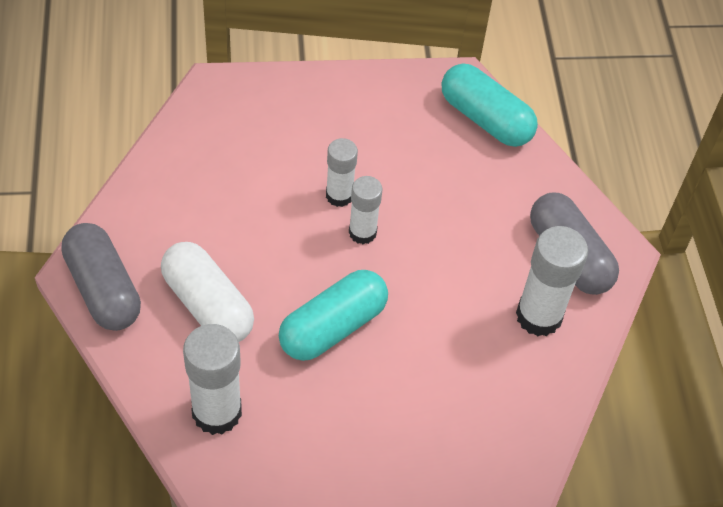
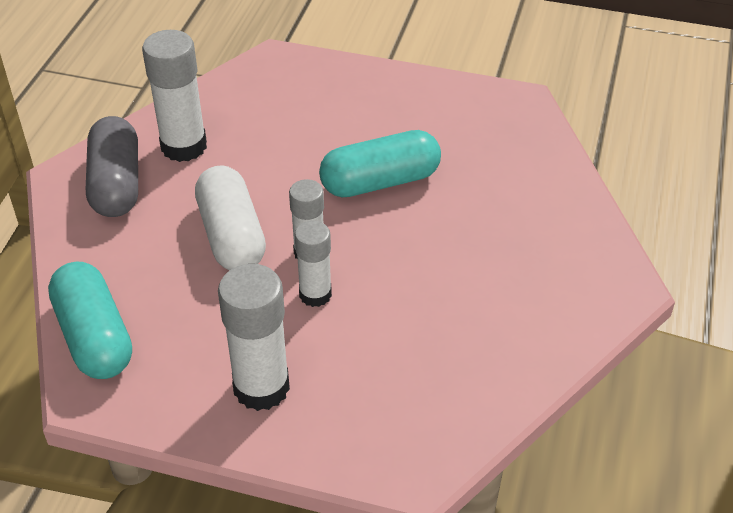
camera: 155 degrees left, 10 degrees down
(103, 289) = (601, 265): grey capsule -> none
(208, 305) = (496, 226): white capsule -> white capsule (231, 236)
(217, 412) = (511, 146): white glue stick -> white glue stick (261, 387)

